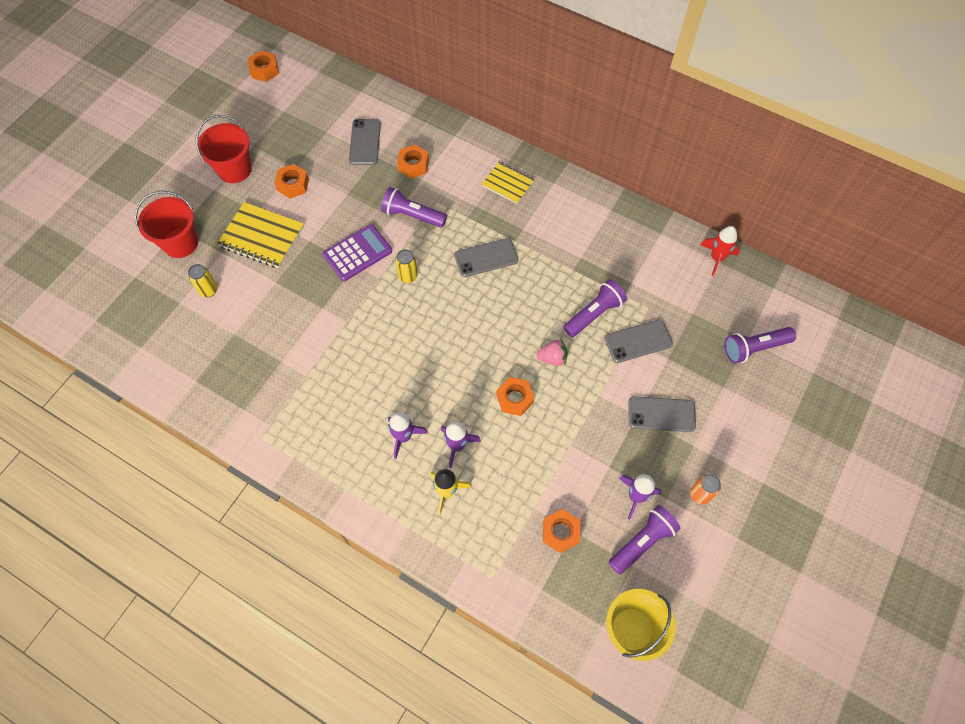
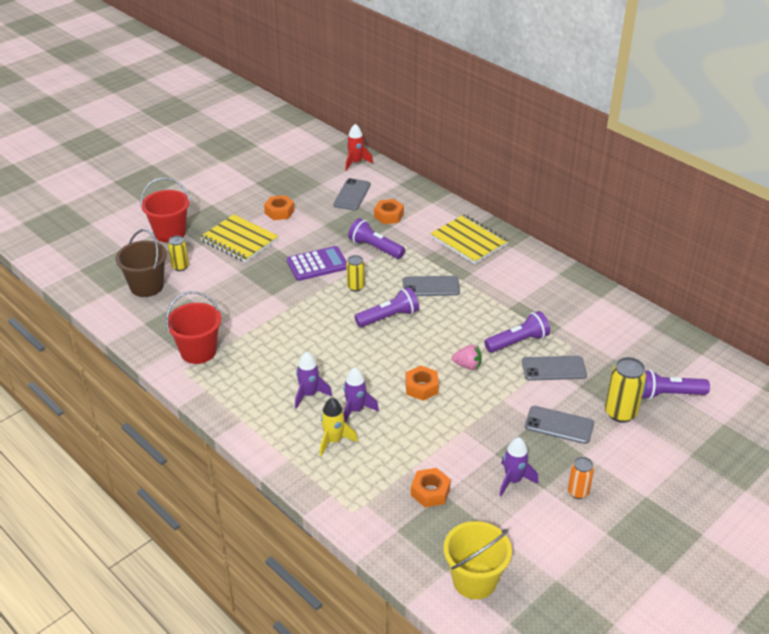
camera: 15 degrees right, 25 degrees down
(181, 327) = (147, 286): none -> brown bucket
(234, 169) = (234, 195): red bucket -> red bucket (198, 351)
(264, 70) = (285, 138): orange nut -> none
(508, 184) = (469, 241): yellow notebook -> yellow notebook, size x1.58
(642, 542) = (508, 515): purple flashlight -> purple flashlight (389, 317)
(715, 384) = (620, 413): none -> yellow can
(716, 258) = (650, 323): red rocket -> red rocket (356, 162)

